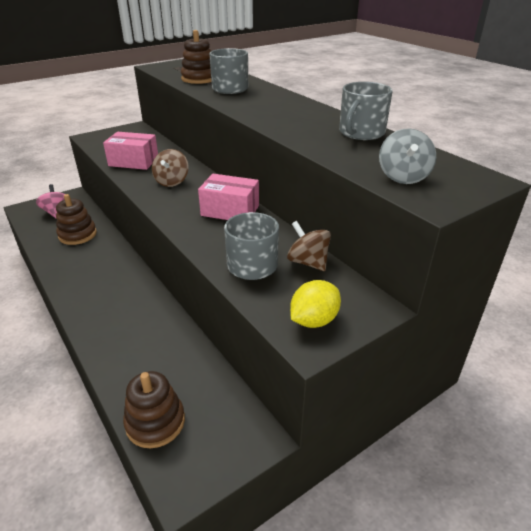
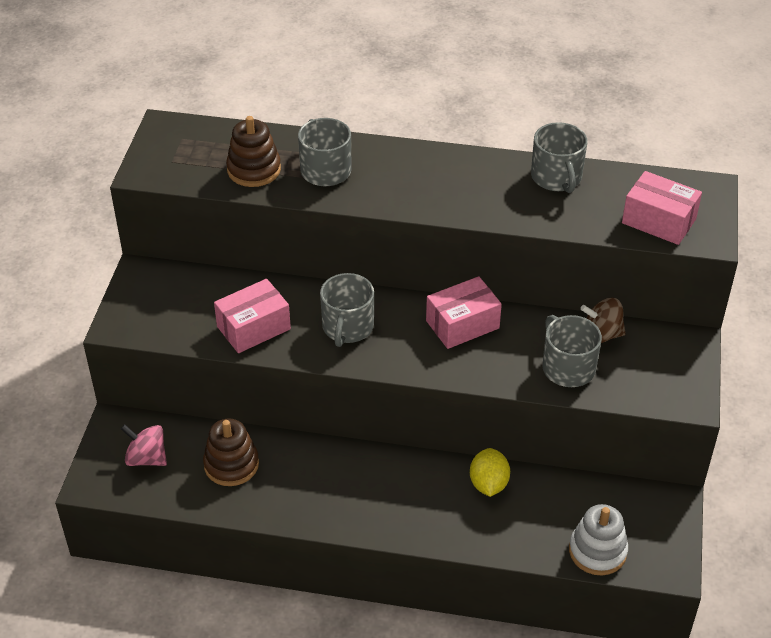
camera: 45 degrees left, 10 degrees up
(155, 422) = (597, 551): brown stacking toy -> white stacking toy
(172, 181) = (347, 327): brown spinning top -> grey mug
(314, 320) = (671, 382): yellow lemon -> yellow lemon (488, 484)
(403, 177) = (659, 221): grey spinning top -> pink box

